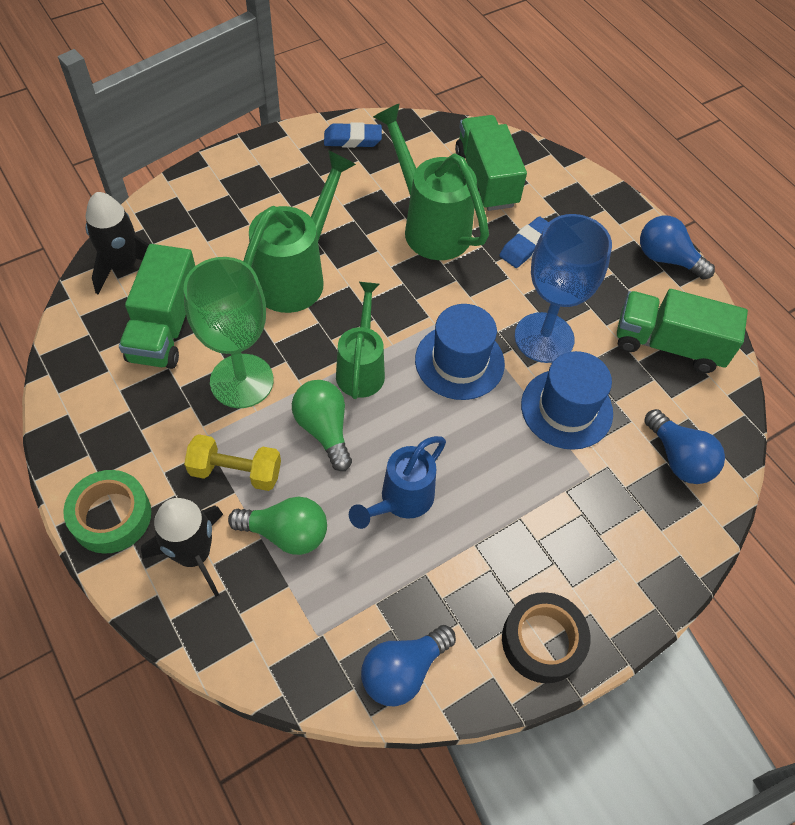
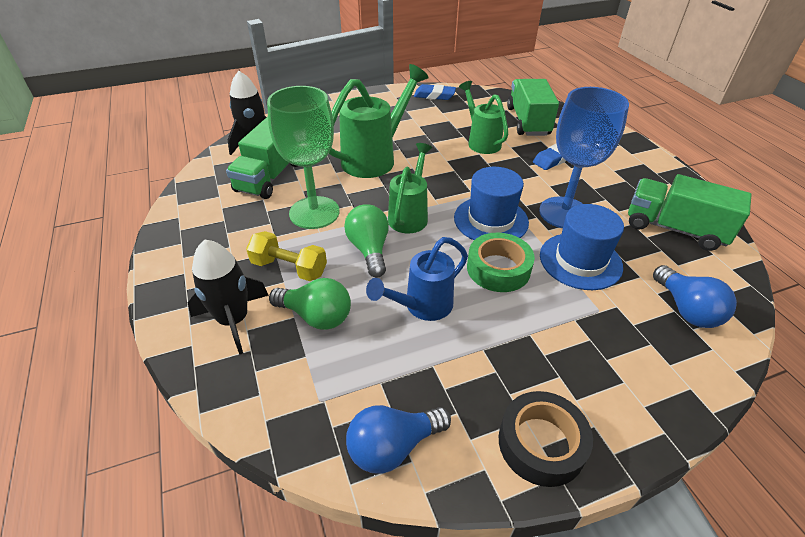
camera: 15 degrees right, 15 degrees down
(111, 516) = (179, 284): green tape -> green tape (498, 269)
(429, 225) = (481, 141): green watering can -> green watering can, size x0.66
(666, 259) = (671, 176): blue light bulb -> none

